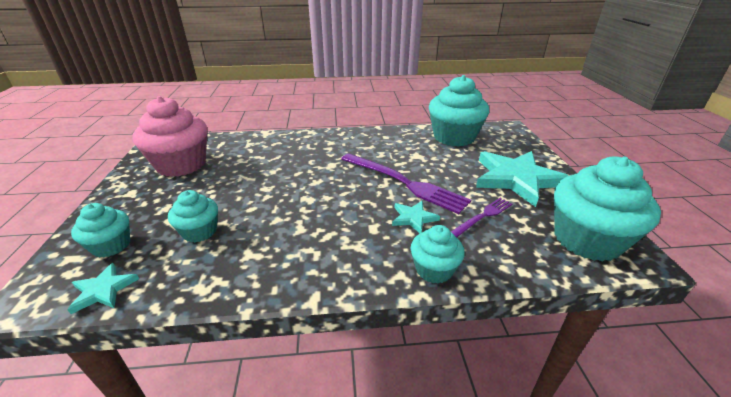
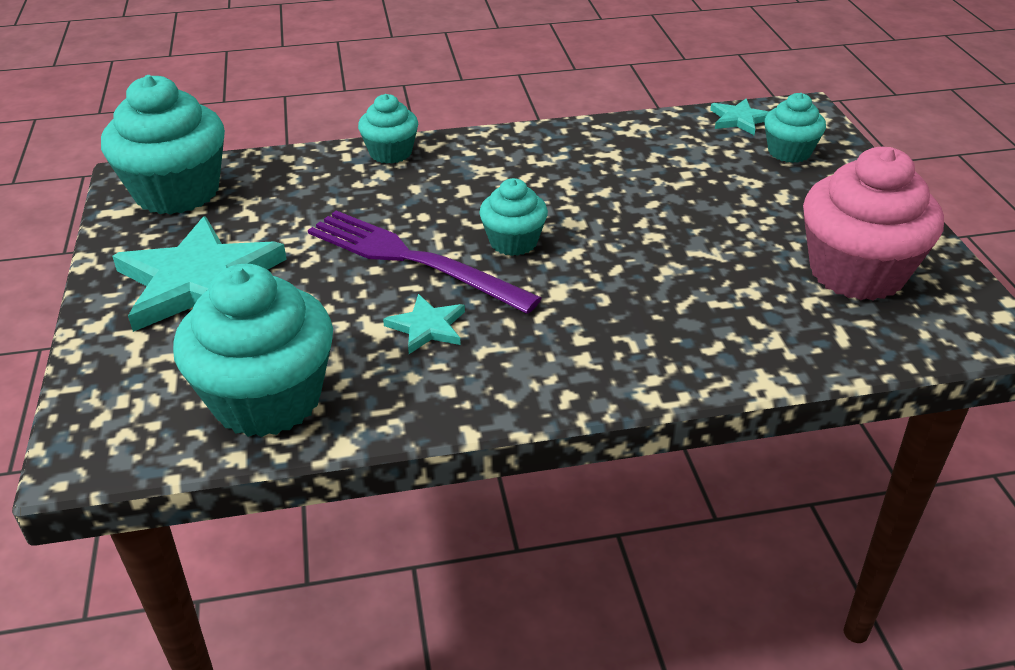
camera: 175 degrees right, 5 degrees up
(200, 231) = (697, 171): turquoise cupcake -> turquoise cupcake (513, 242)
(413, 218) = (405, 204): turquoise star -> turquoise star (427, 327)
(483, 216) = (300, 212): purple fork -> none

